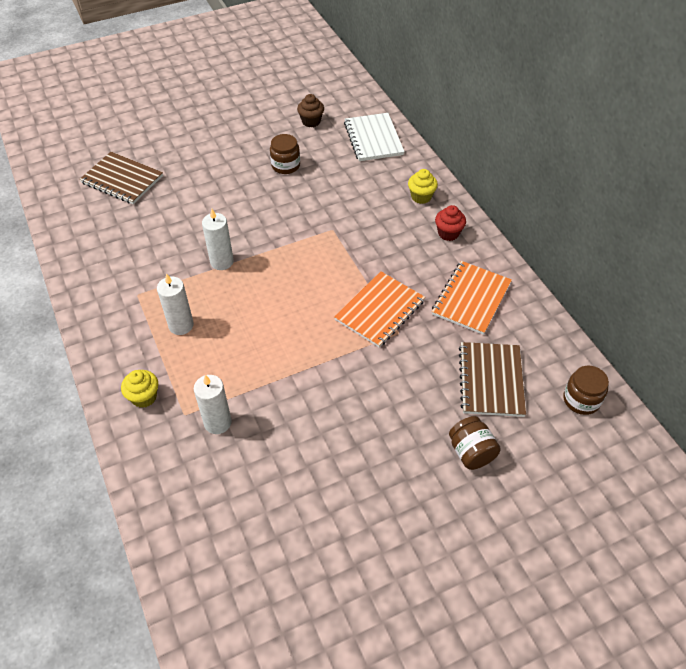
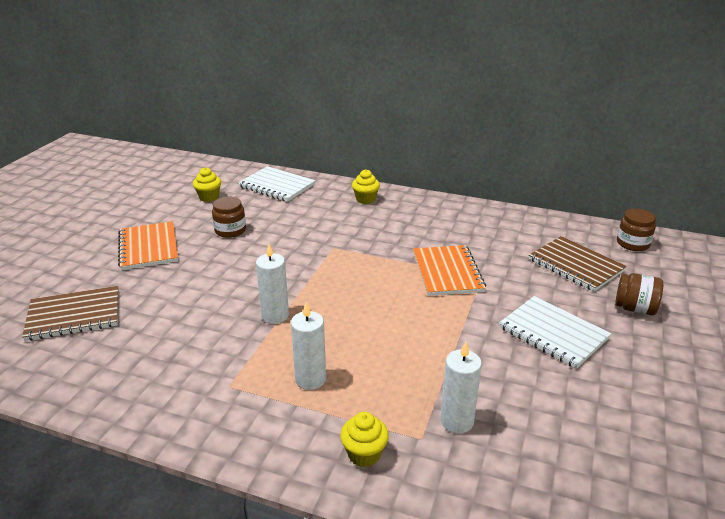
camera: 45 degrees left, 20 degrees down
(311, 121) = (209, 197): brown cupcake -> yellow cupcake
(373, 418) = (553, 333): none -> white notebook
(448, 233) = (417, 208): red cupcake -> none
(471, 299) = (490, 232): orange notebook -> orange notebook (148, 247)

